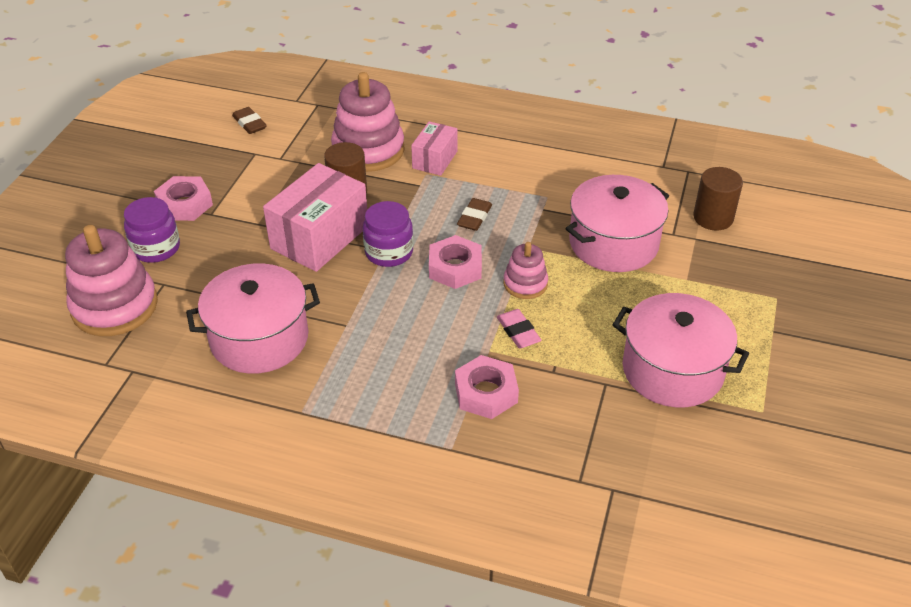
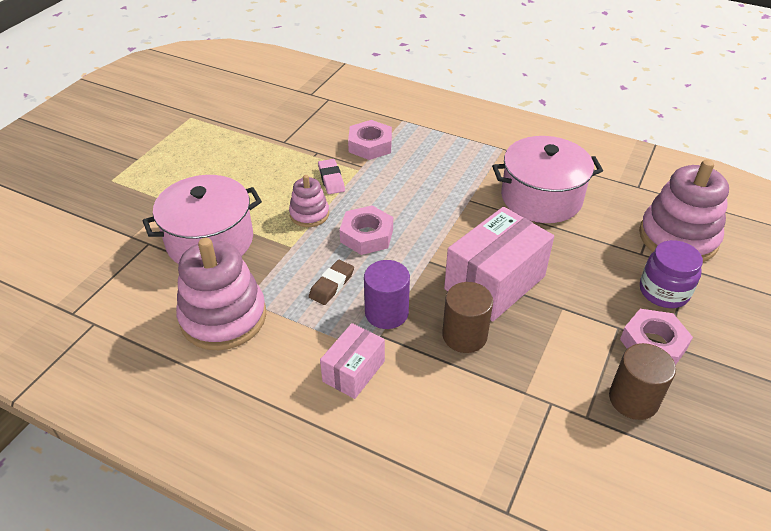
camera: 170 degrees left, 0 degrees up
(249, 123) = (606, 481): brown eraser -> none
(368, 150) = (435, 400): pink stacking toy -> pink stacking toy (223, 317)
(389, 252) = (426, 258): purple jar -> none
(418, 201) = (386, 313): none -> purple cylinder
(672, 370) = (231, 144): pink pot -> none
(713, 218) = (97, 254): brown cylinder -> brown cylinder (633, 399)

